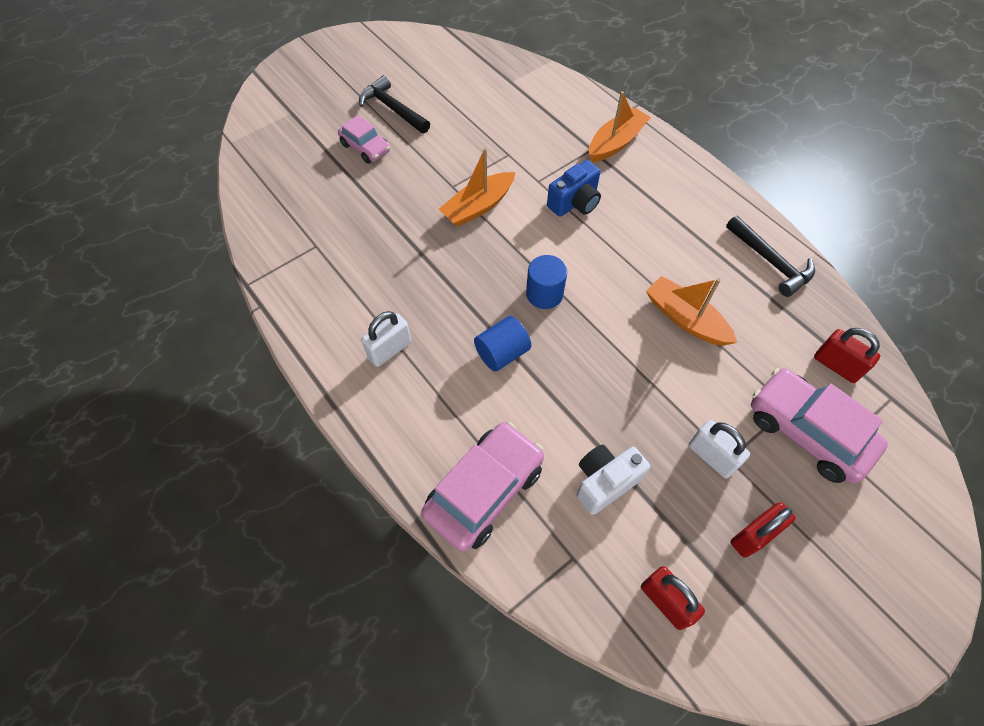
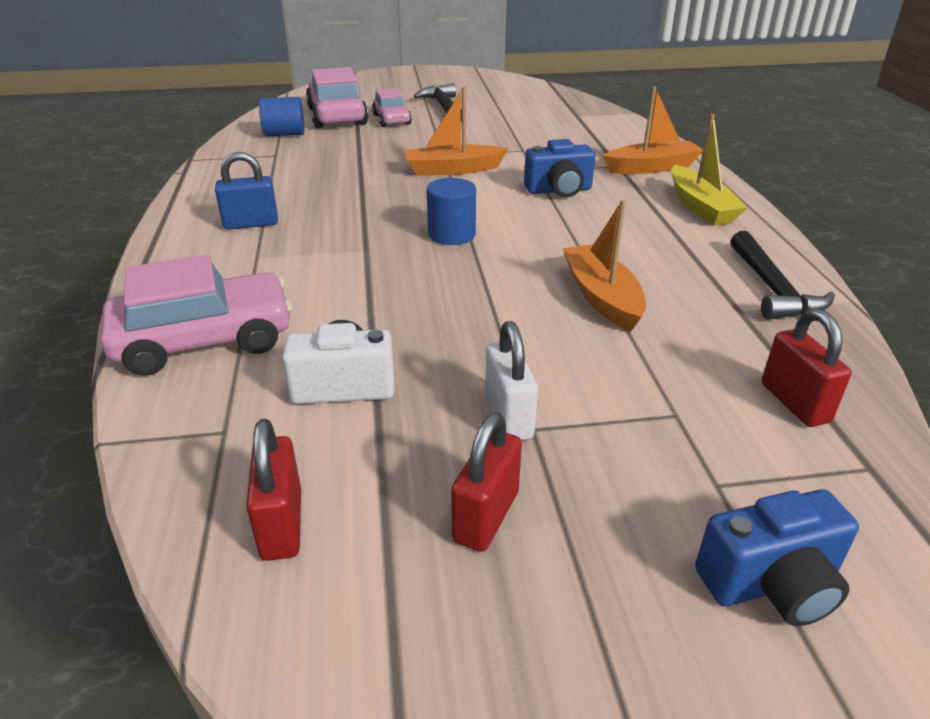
camera: 30 degrees right, 25 degrees down
(389, 350) = (251, 224): white padlock -> blue padlock
(502, 353) = (355, 257): blue cylinder -> blue cylinder (284, 134)
(678, 183) = (700, 207): none -> yellow boat
(753, 535) = (486, 516): red padlock -> red padlock turned 60 degrees counterclockwise
(807, 431) = (683, 447): pink car -> pink car (337, 116)
(892, 502) = (771, 584): none -> blue camera

